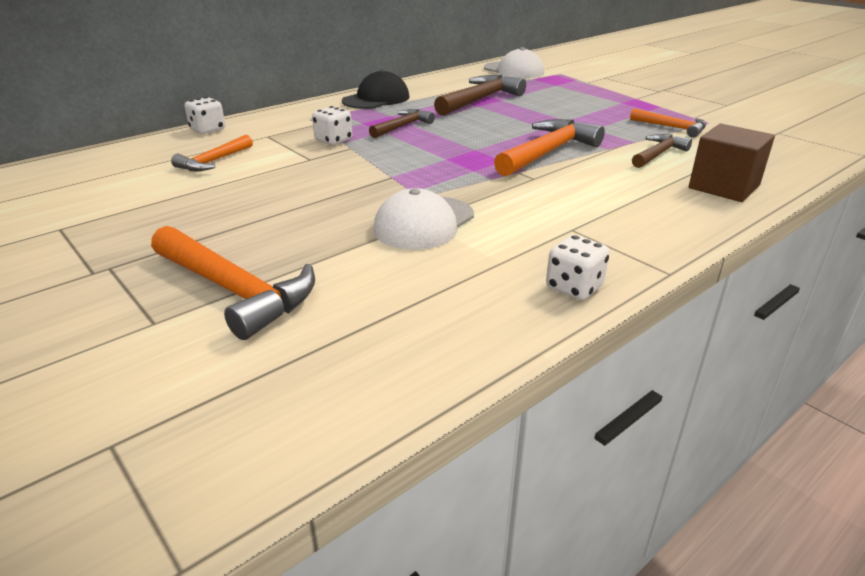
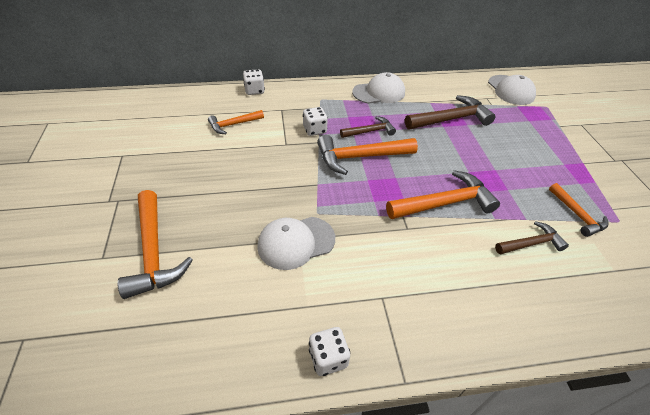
camera: 30 degrees right, 15 degrees up
(376, 99) = (379, 92): black cap -> white cap
(416, 146) = (360, 157): none -> orange hammer
(724, 187) = (547, 310): brown cube -> none

